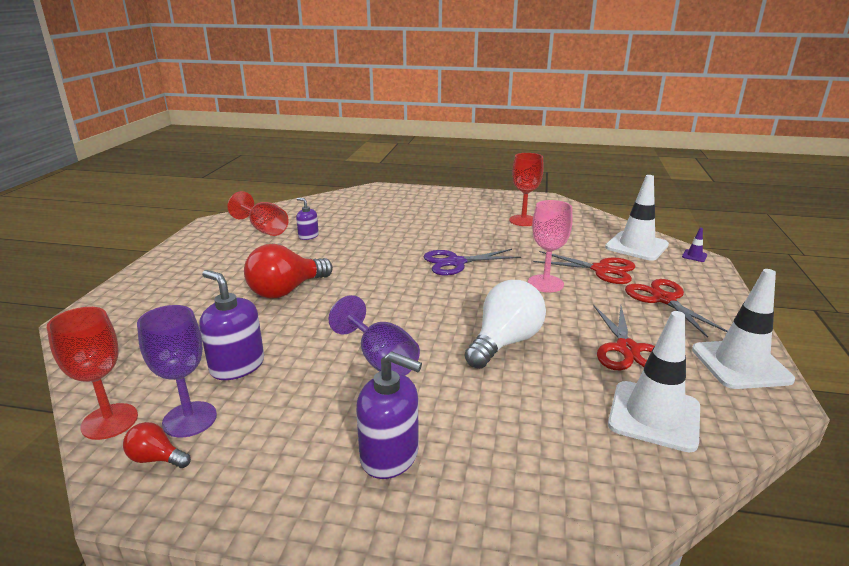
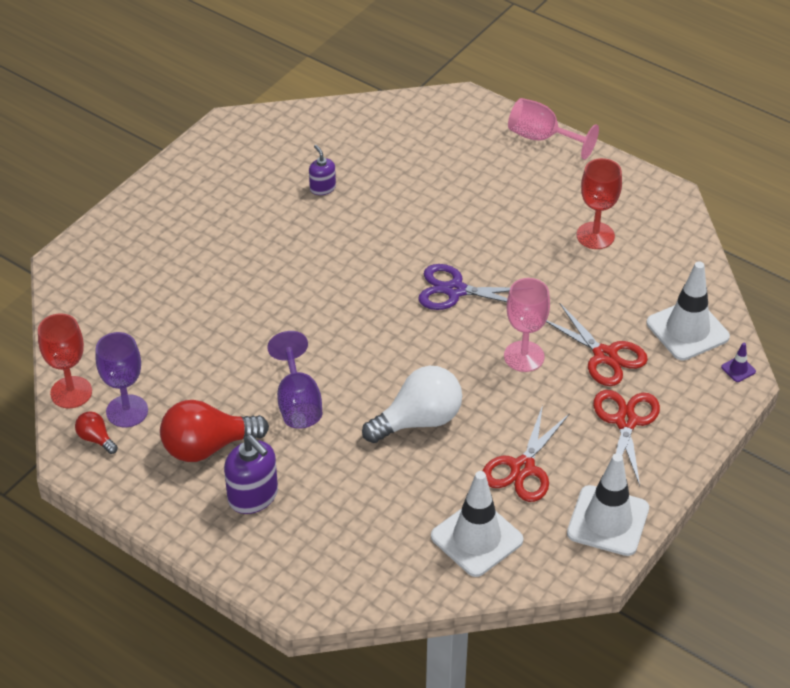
camera: 25 degrees right, 20 degrees up
(237, 366) = (179, 367): purple soap dispenser -> none
(264, 229) = (279, 158): red goblet -> none
(286, 291) = (258, 279): red light bulb -> red light bulb (207, 447)
(443, 192) = (541, 138): none -> pink goblet

